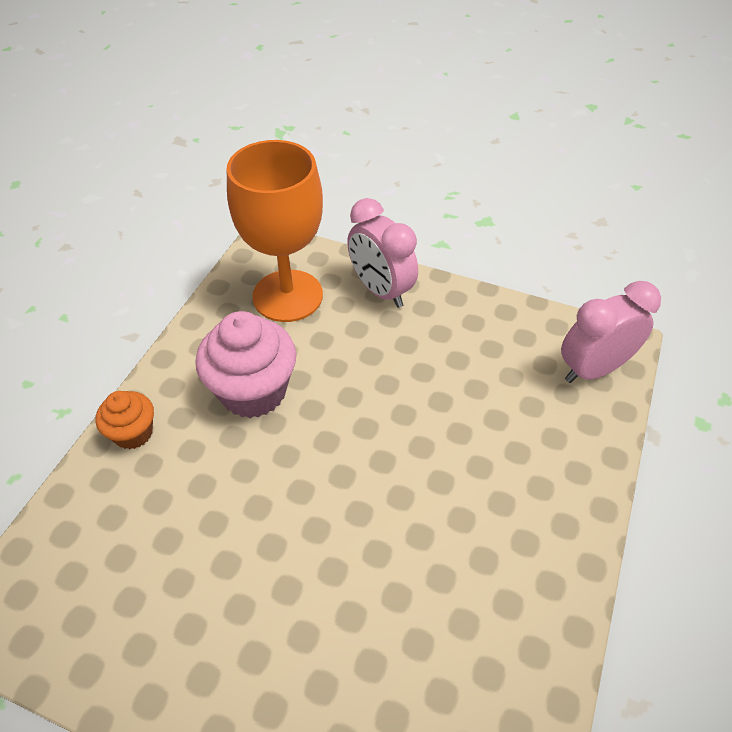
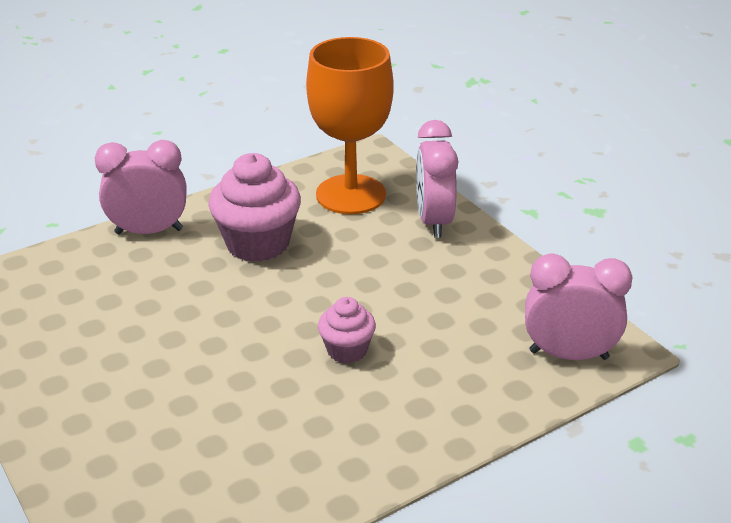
camera: 35 degrees right, 15 degrees down
(133, 433) = (149, 231): orange cupcake -> pink clock
(434, 464) = (347, 350): none -> pink cupcake

